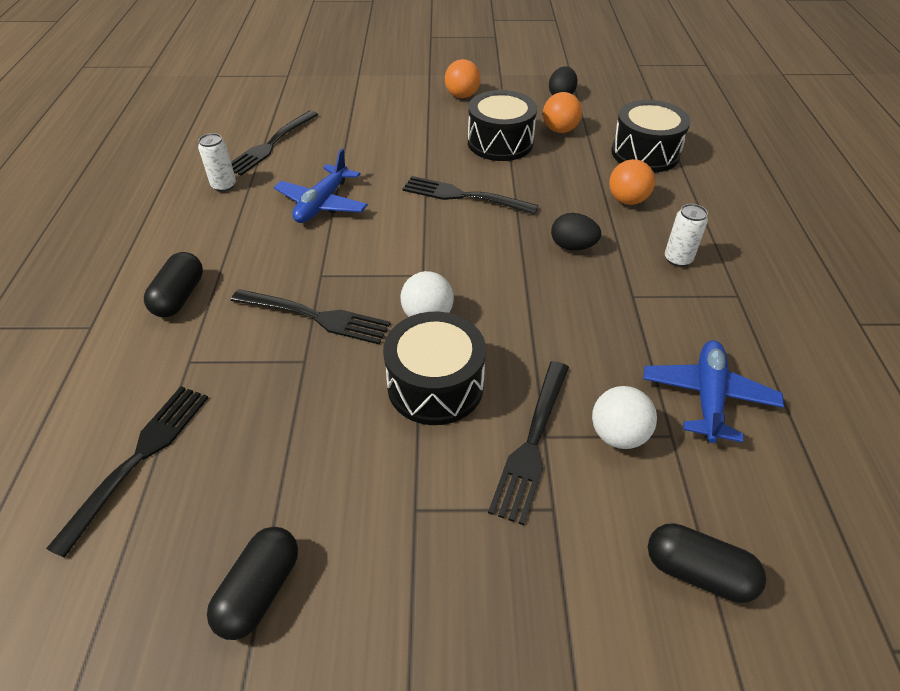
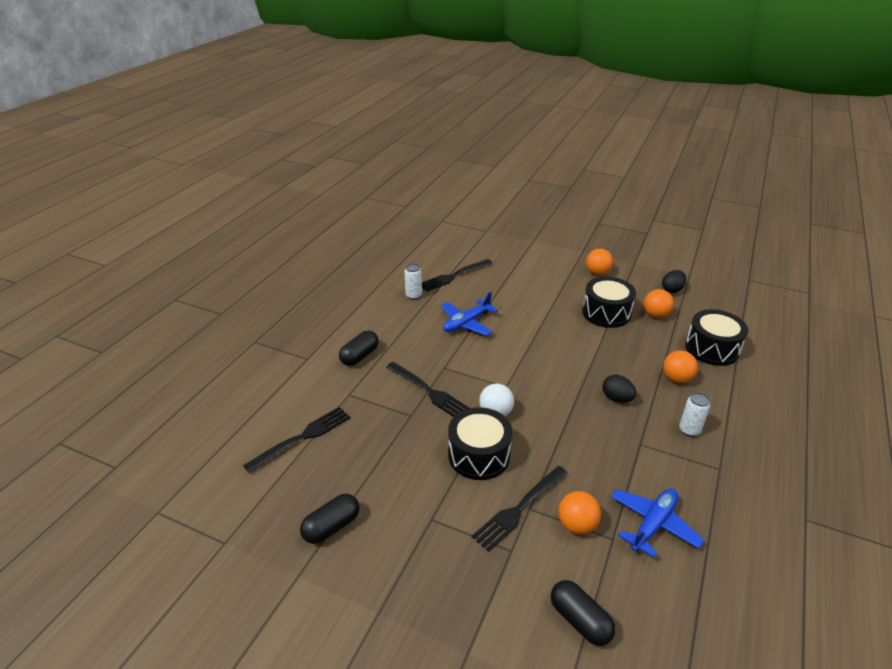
camera: 25 degrees right, 10 degrees down
(464, 196) = (560, 343): black fork -> none
(618, 435) = (576, 525): white ball -> orange ball

